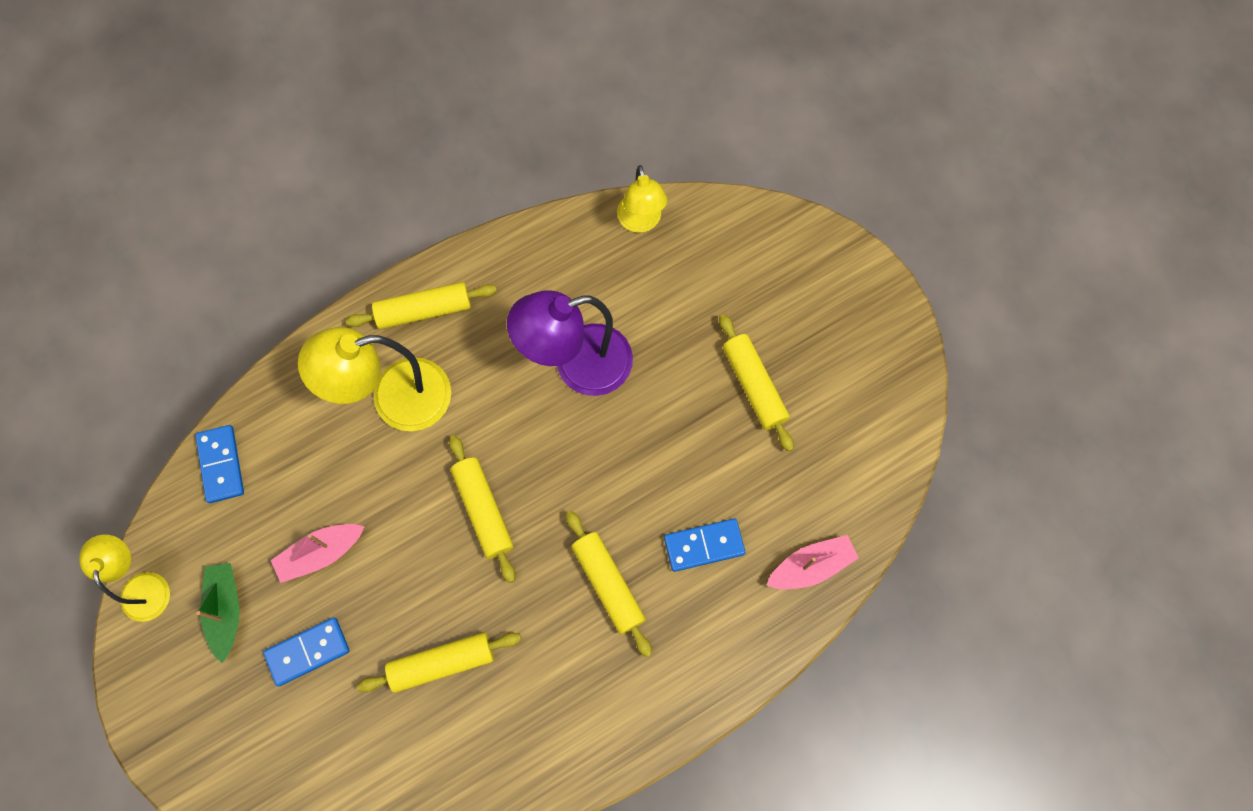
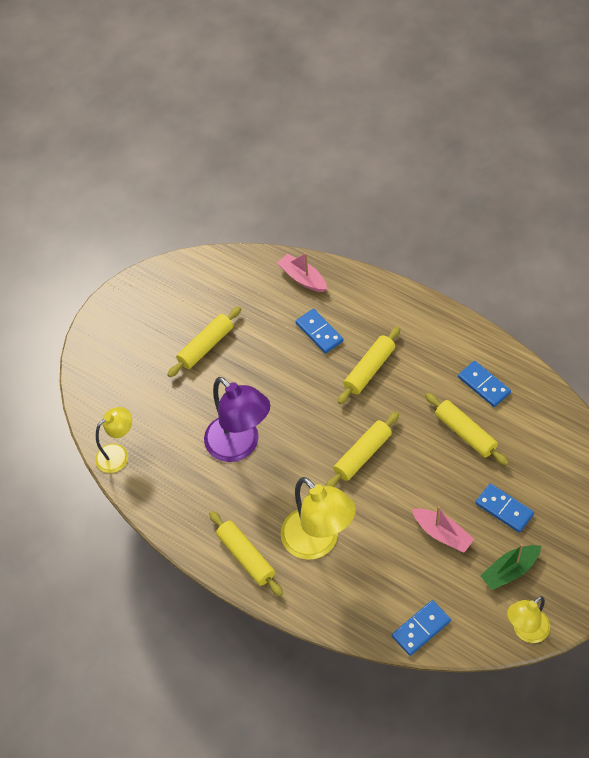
camera: 110 degrees left, 15 degrees down
(501, 732) = (484, 385): none -> blue domino

